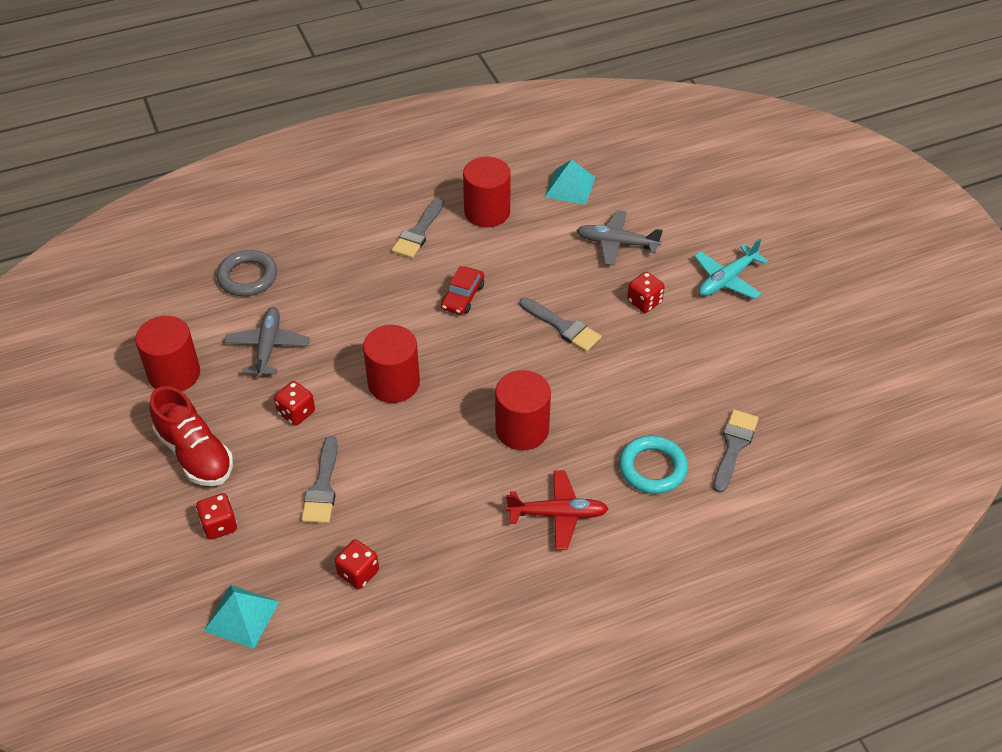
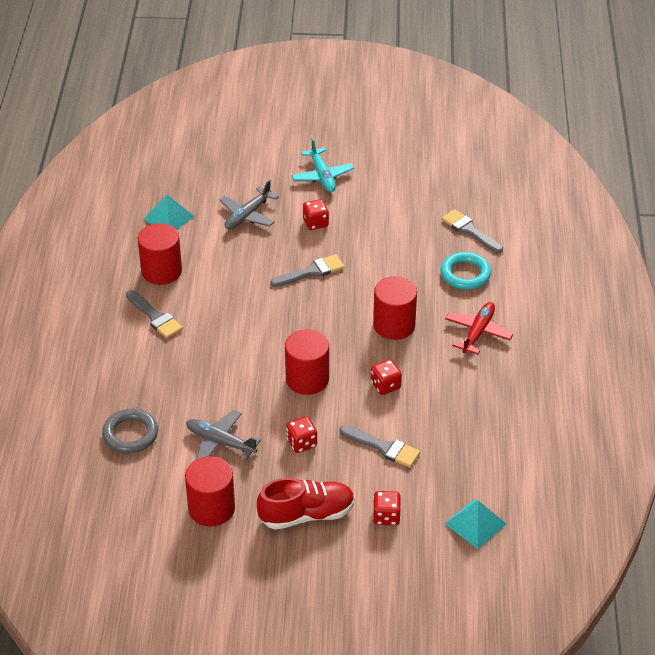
camera: 65 degrees left, 5 degrees down
(358, 573) = (471, 449): red dice -> red dice (385, 385)
(463, 297) = (244, 314): red car -> none

